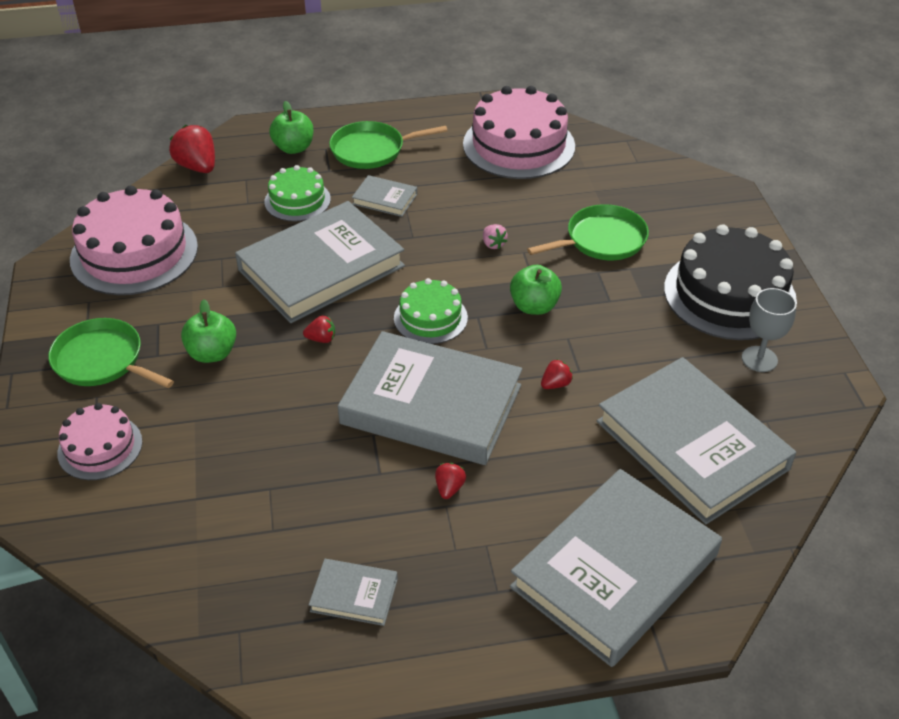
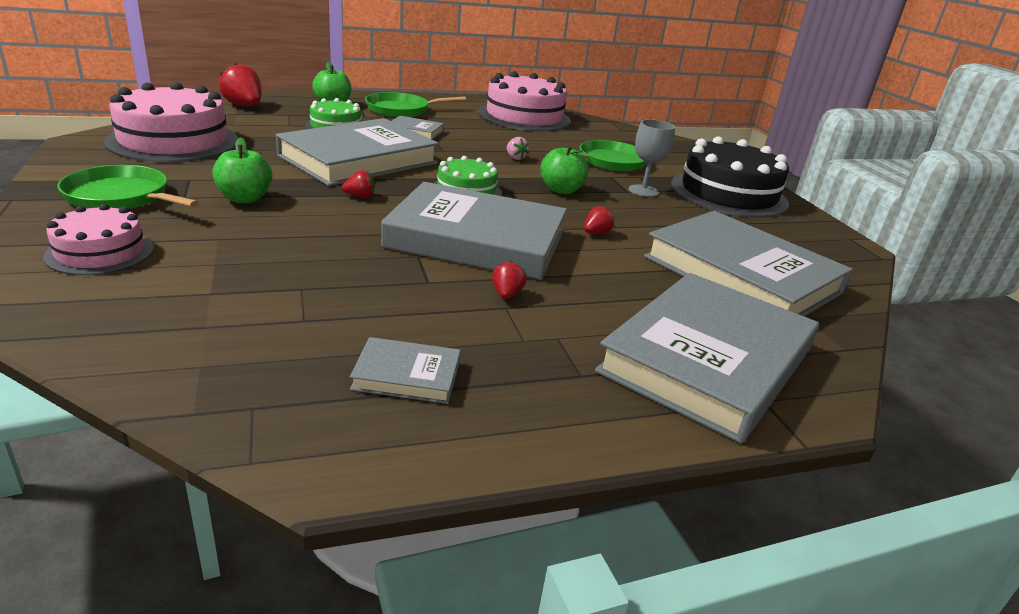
camera: 10 degrees left, 15 degrees down
(759, 359) = (774, 228): grey goblet -> grey goblet (643, 191)

